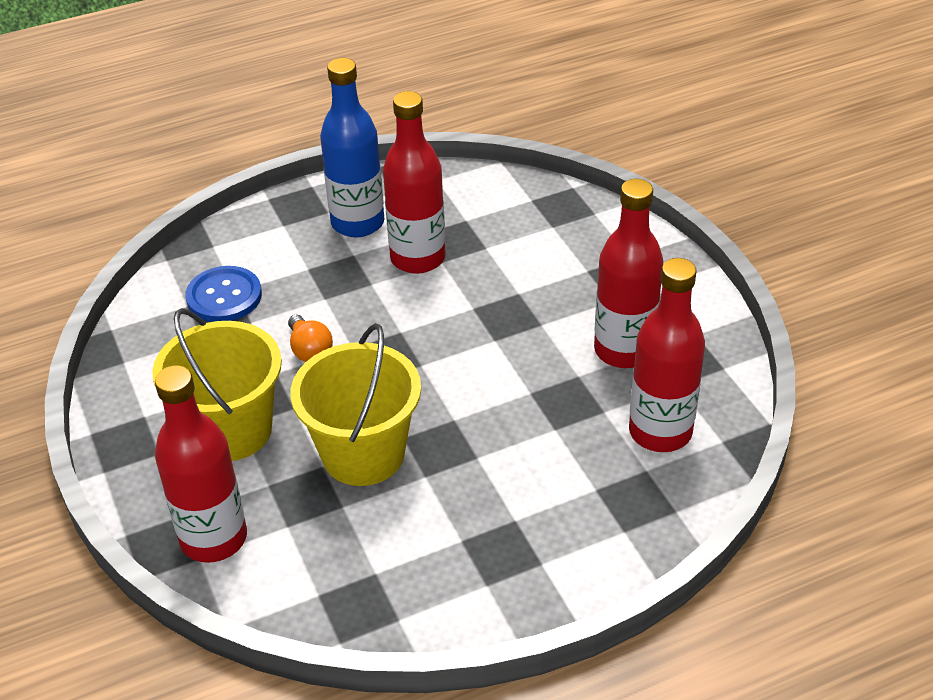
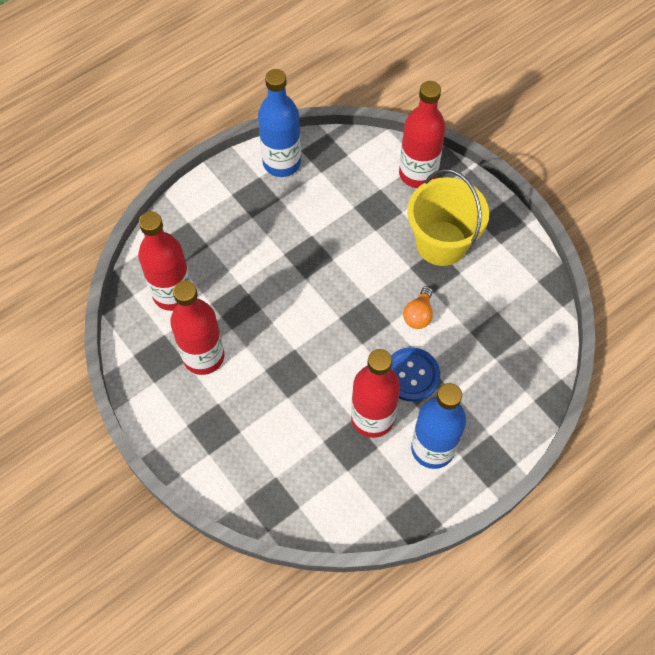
camera: 165 degrees right, 20 degrees up
(224, 296) = (500, 350): blue button -> blue button (411, 375)
(309, 350) = (418, 314): orange light bulb -> orange light bulb turned 120 degrees counterclockwise
(363, 454) = (353, 242): yellow bucket -> none
(440, 601) = (281, 163): none -> blue bottle

